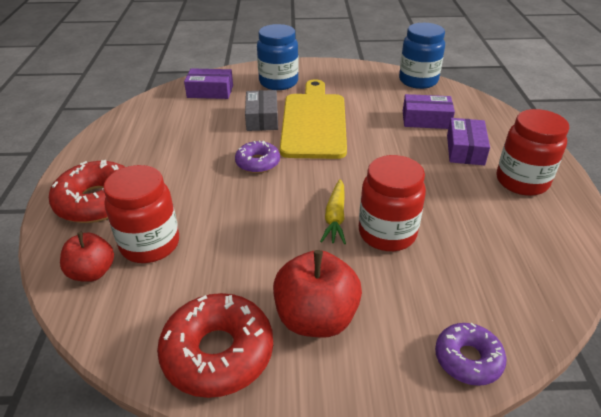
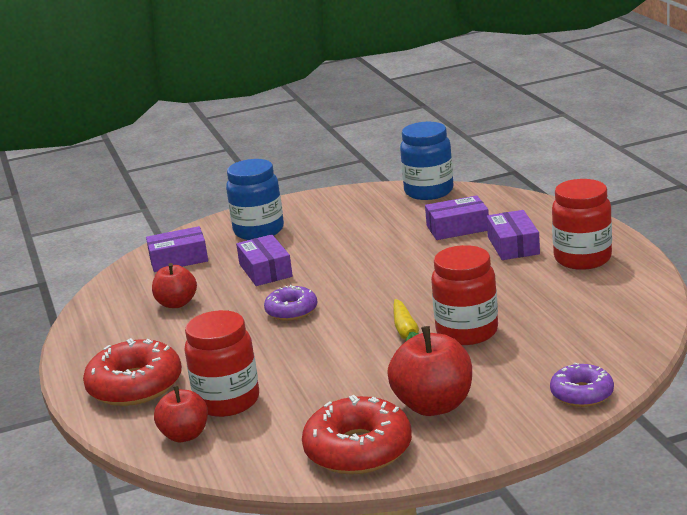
camera: 15 degrees left, 15 degrees down
(182, 130) = (176, 303): none -> red apple
(262, 118) = (265, 270): grey box -> purple box
(314, 122) = (330, 259): yellow cutting board -> none

